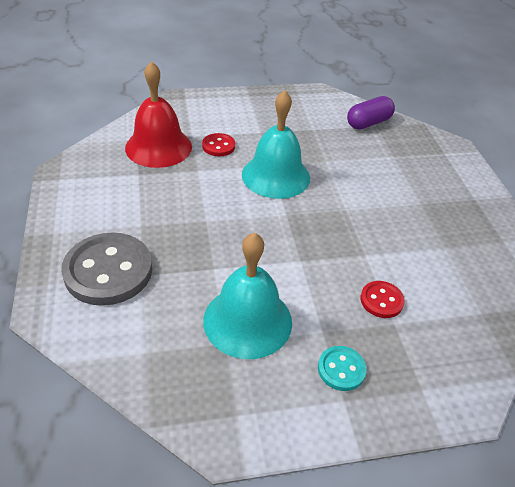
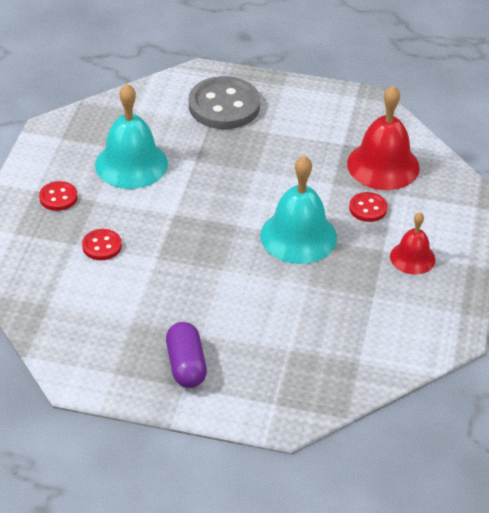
camera: 115 degrees right, 0 degrees up
(260, 118) = (412, 258): none -> red bell
(341, 369) = (58, 197): turquoise button -> red button
(368, 123) = (367, 356): purple capsule -> purple capsule (186, 365)

